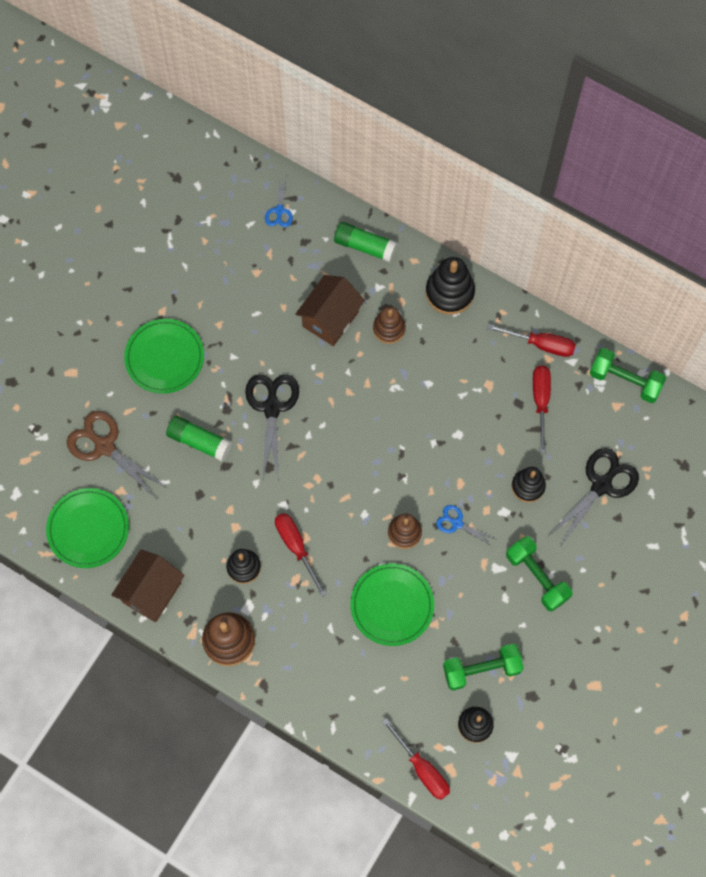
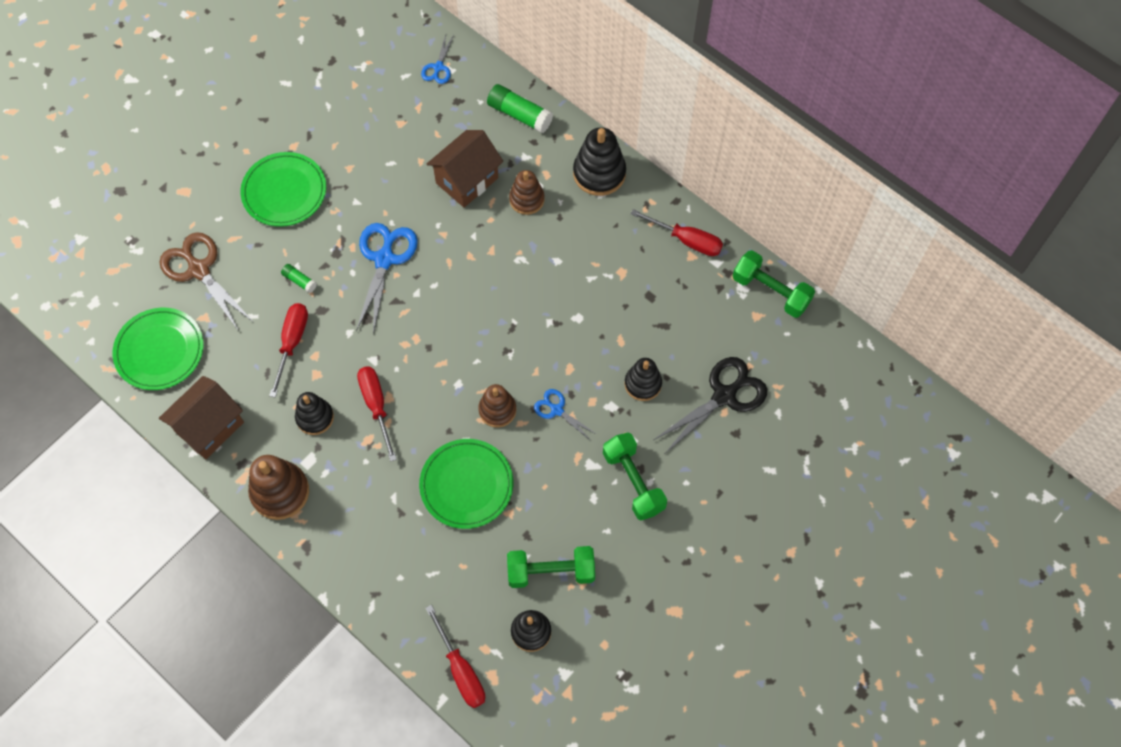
camera: 10 degrees right, 5 degrees down
(199, 441) = (299, 281): green glue stick -> green glue stick, size x0.53
(272, 408) = (384, 259): black scissors -> blue scissors
(540, 401) = (674, 298): red screwdriver -> red screwdriver (292, 343)

